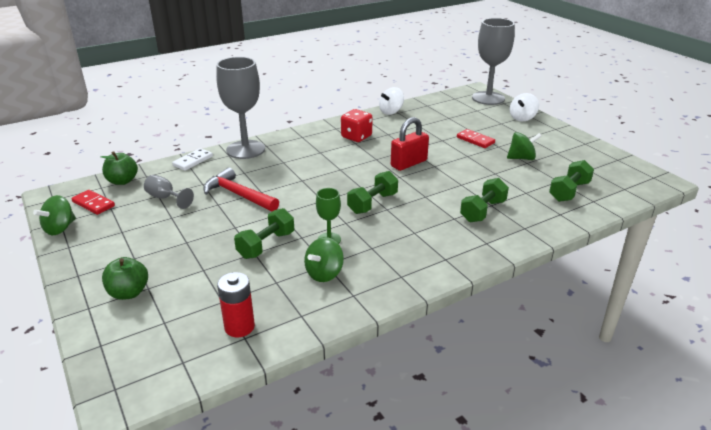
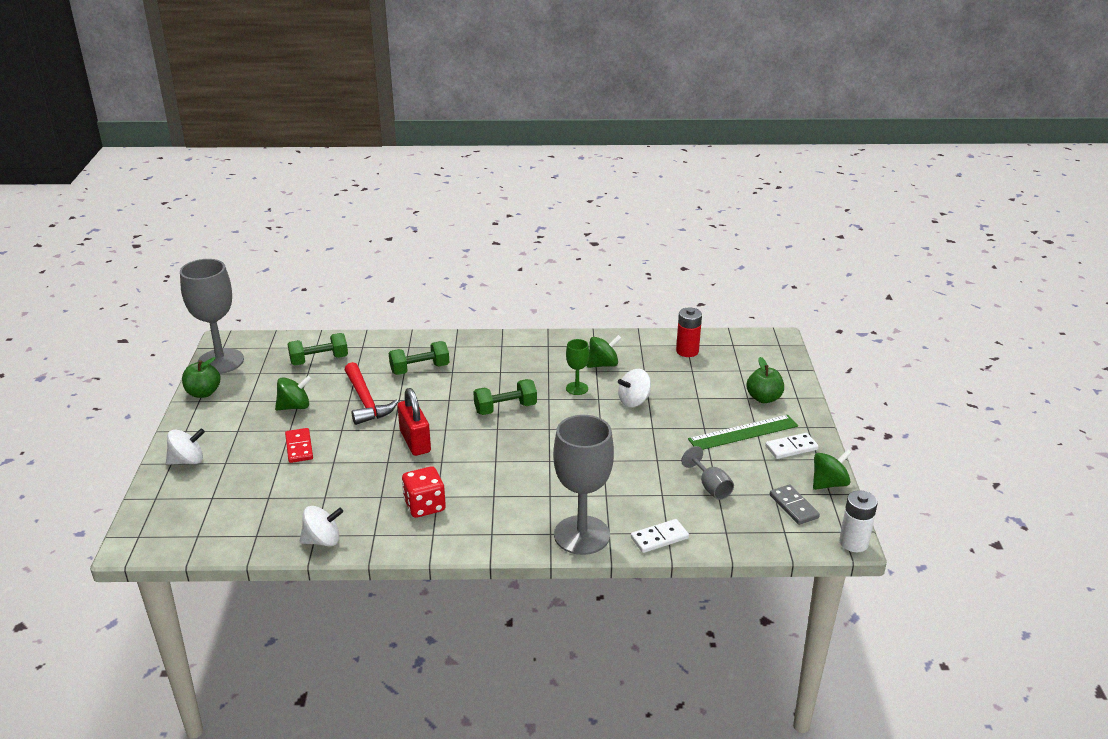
camera: 150 degrees left, 0 degrees up
(45, 194) = (853, 543): none -> white battery
(93, 204) = (794, 506): red domino -> grey domino
(95, 248) = (791, 448): none -> white domino
(122, 181) = (757, 532): green apple -> green apple (203, 393)
(146, 248) = (743, 433): none -> green ruler
(238, 194) = (630, 464): red hammer -> red hammer (366, 401)
(266, 245) = (634, 401): green dumbbell -> white spinning top
(409, 163) = (415, 442): red padlock -> red padlock turned 75 degrees clockwise
(488, 98) = (156, 516): grey goblet -> grey goblet (220, 361)
(521, 158) = (294, 407): green spinning top -> green spinning top turned 135 degrees clockwise

